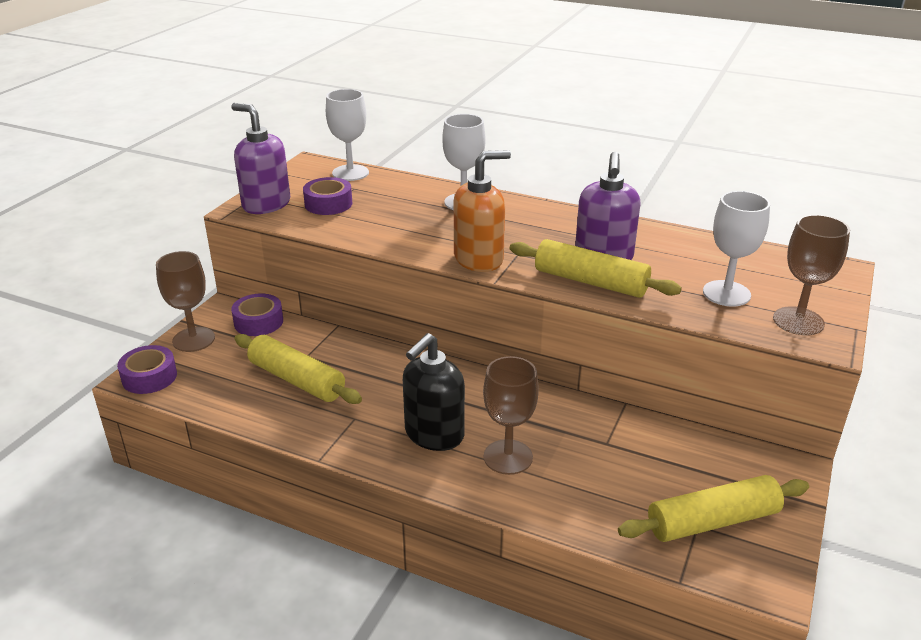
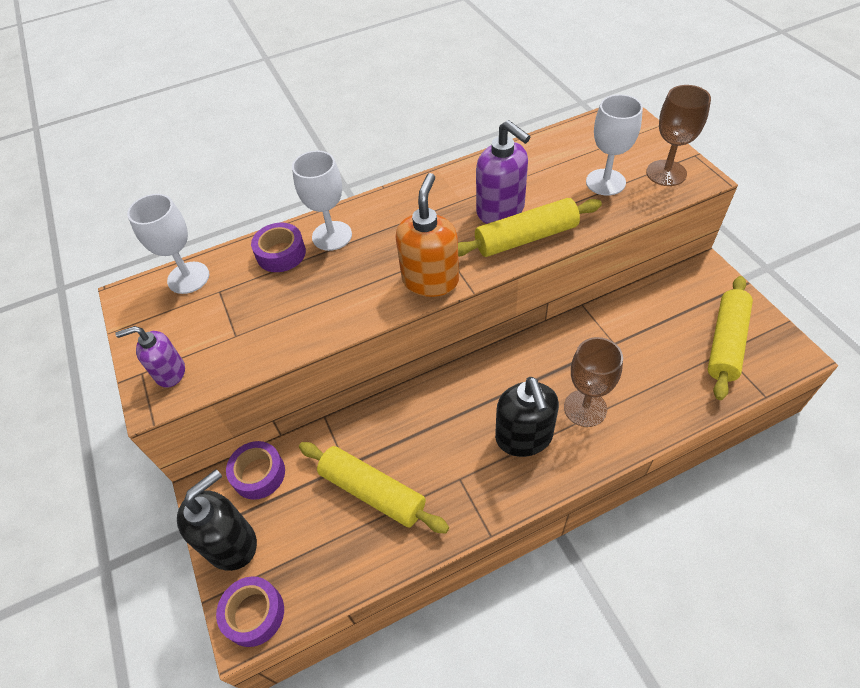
camera: 45 degrees left, 20 degrees up
(193, 339) = (231, 543): brown goblet -> black soap dispenser
(266, 204) = (170, 372): purple soap dispenser -> purple soap dispenser, size x0.62
(296, 380) = (372, 492): yellow rolling pin -> yellow rolling pin turned 45 degrees clockwise
(328, 204) = (226, 325): purple tape -> purple tape (281, 254)

